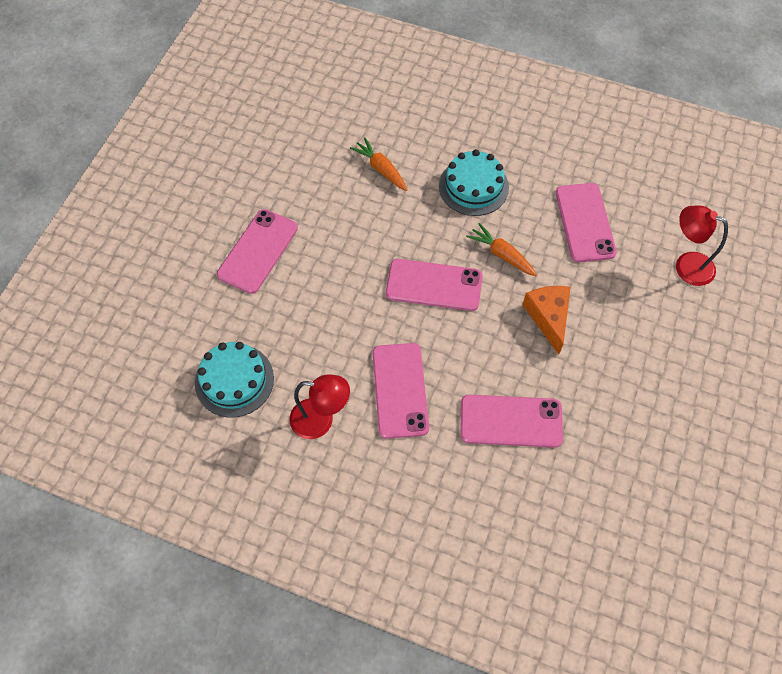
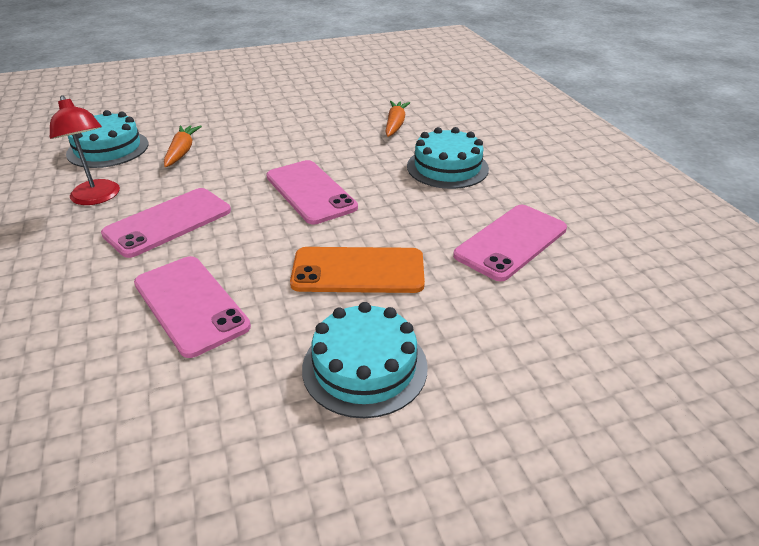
camera: 50 degrees right, 25 degrees down
(258, 251) = (245, 113): pink phone -> none
(502, 254) = (396, 211): orange carrot -> orange carrot (182, 152)
(548, 317) = (358, 271): orange cheese -> orange phone
(631, 367) = (364, 367): none -> turquoise cake
(686, 265) = (578, 344): red lamp -> none

